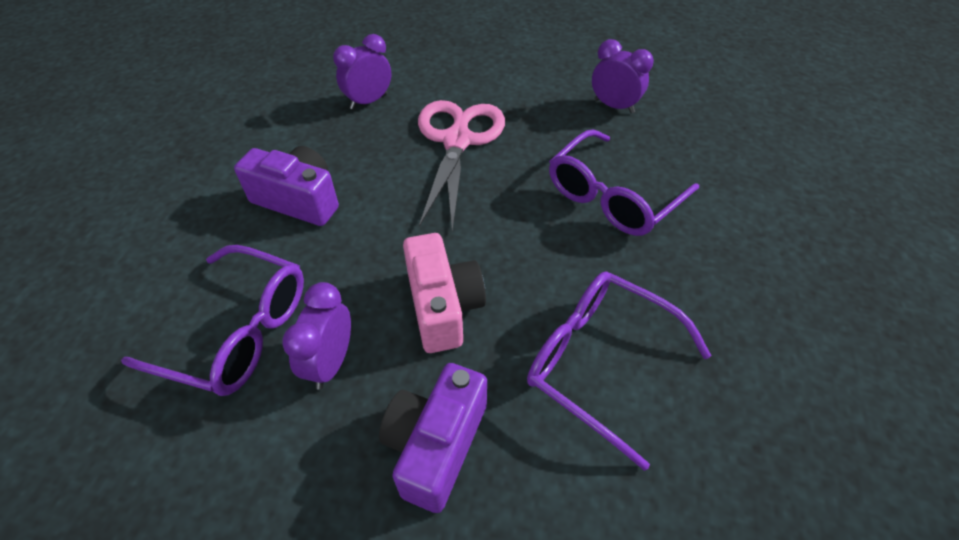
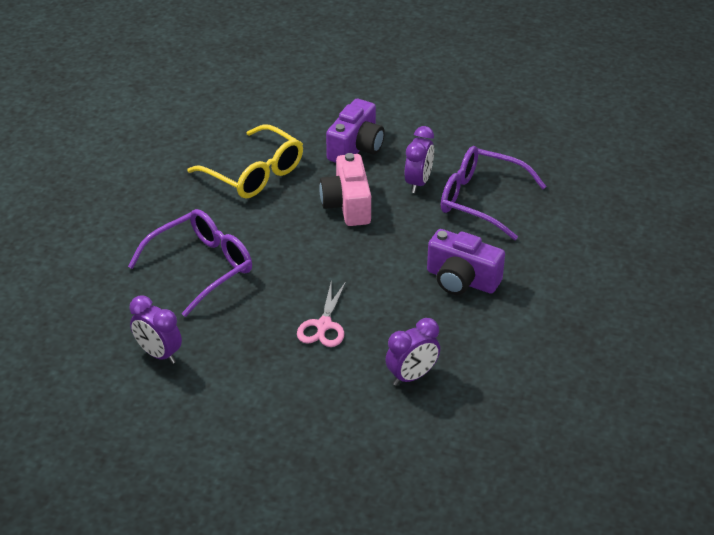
camera: 175 degrees left, 10 degrees down
(457, 140) = (323, 326): pink scissors -> pink scissors, size x0.56
(599, 362) = (255, 174): purple glasses -> yellow glasses

